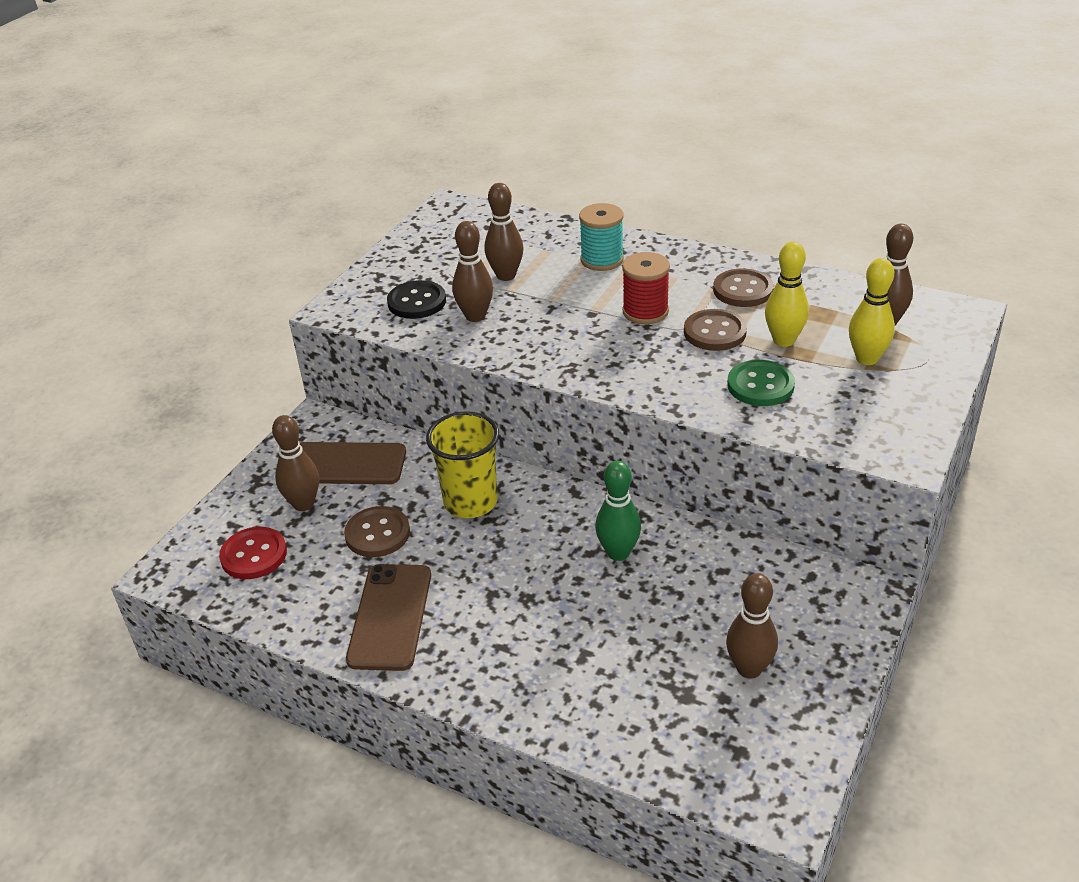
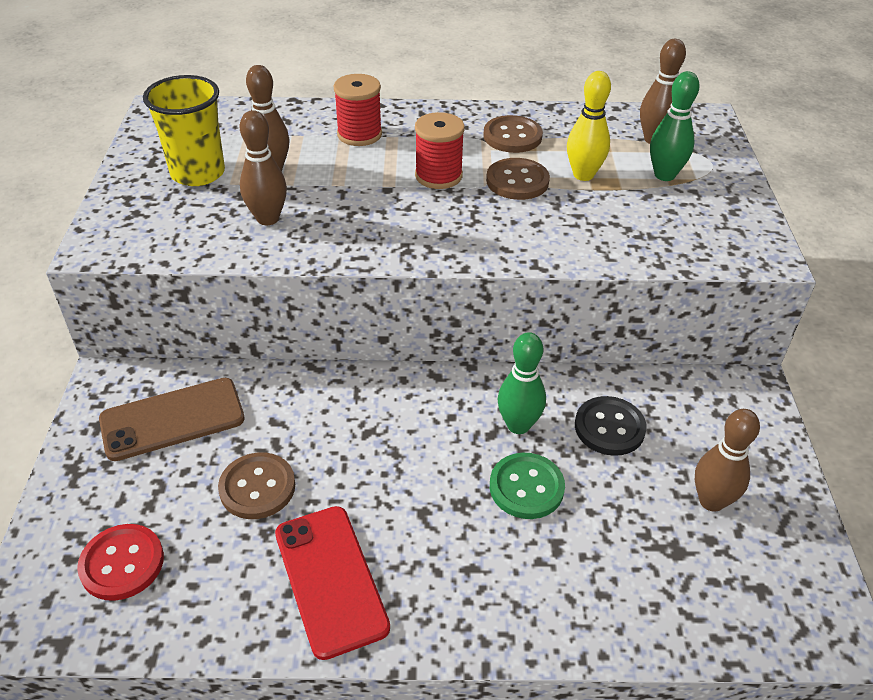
camera: 30 degrees left, 5 degrees up
(303, 504) = (149, 481): brown bowling pin -> none
(390, 617) = (330, 579): brown phone -> red phone
(417, 302) = (191, 218): black button -> black button (609, 427)
(470, 502) = (338, 419): yellow cup -> yellow cup (198, 173)
(602, 260) = (359, 134): turquoise spool -> red spool
(760, 385) = (596, 222): green button -> green button (526, 487)
(866, 358) = (664, 175): yellow bowling pin -> green bowling pin

